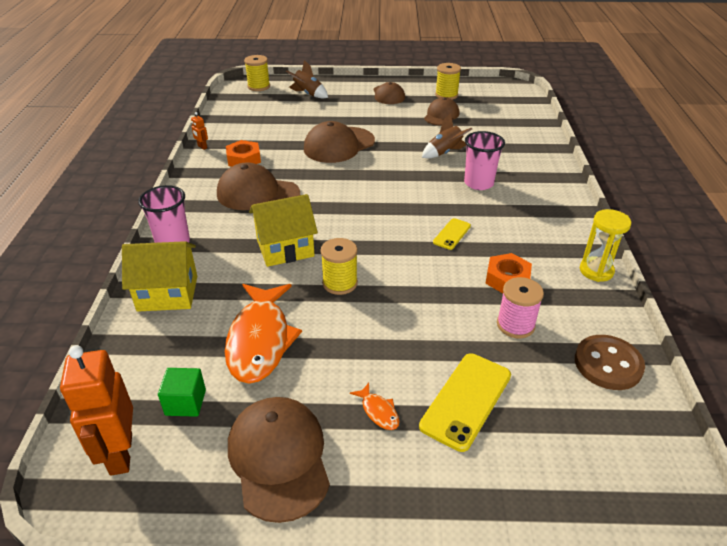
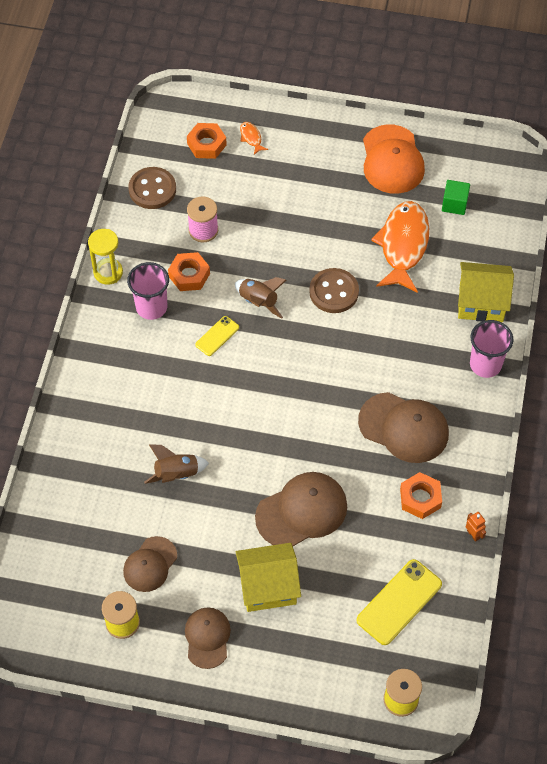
camera: 170 degrees left, 20 degrees up
(120, 454) = (491, 176): orange robot -> none
(279, 458) = (392, 160): brown cap -> orange cap
(285, 248) = (378, 341): yellow house -> yellow house (268, 586)
(308, 94) = (326, 661): brown rocket -> brown rocket (258, 302)
(340, 283) = (334, 292): yellow spool -> brown button
(378, 411) = (324, 179): orange fish -> orange fish (251, 138)
(466, 400) = (263, 178): yellow phone -> yellow phone (399, 602)
(478, 183) = (160, 409): pink cup -> pink cup (151, 307)
(572, 440) = (206, 144): none -> orange nut

